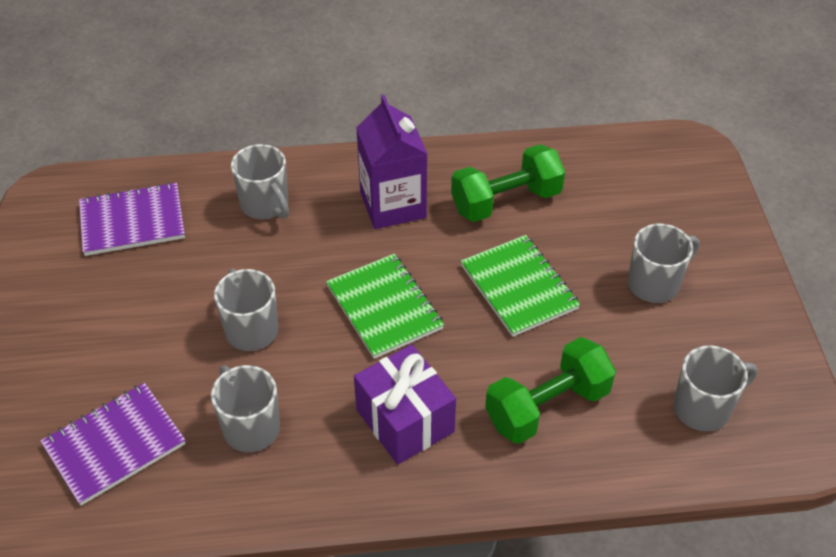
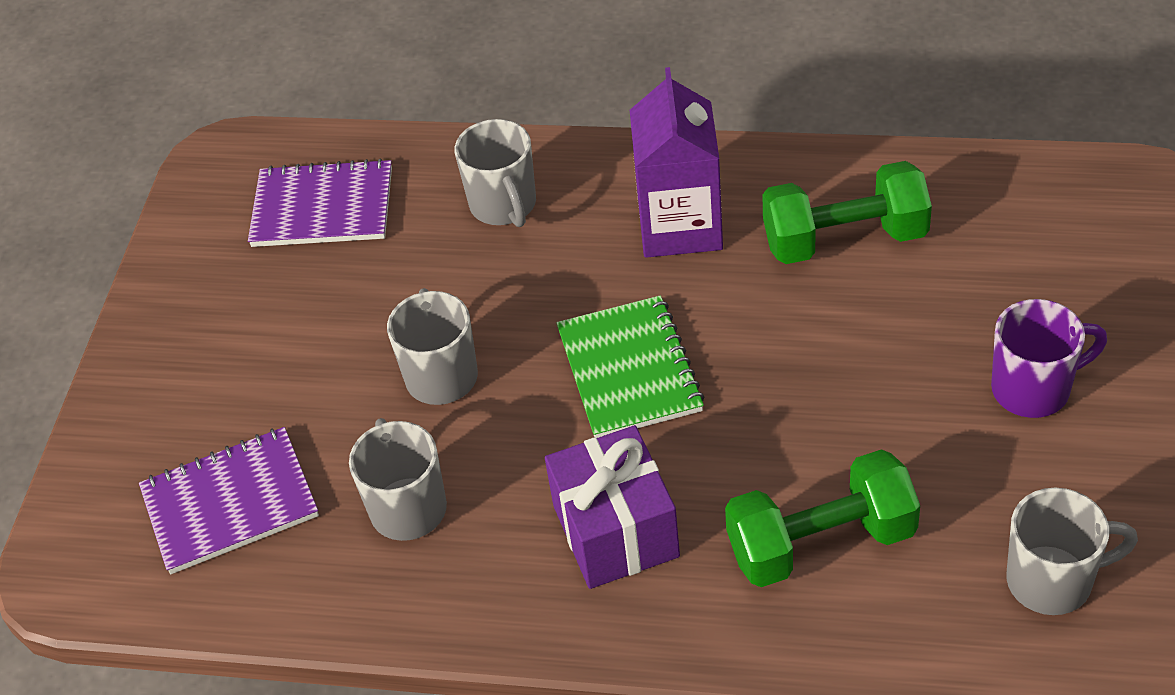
camera: 20 degrees right, 0 degrees up
(519, 287) = (828, 367): green notebook -> none
(655, 284) = (1033, 389): grey mug -> purple mug

